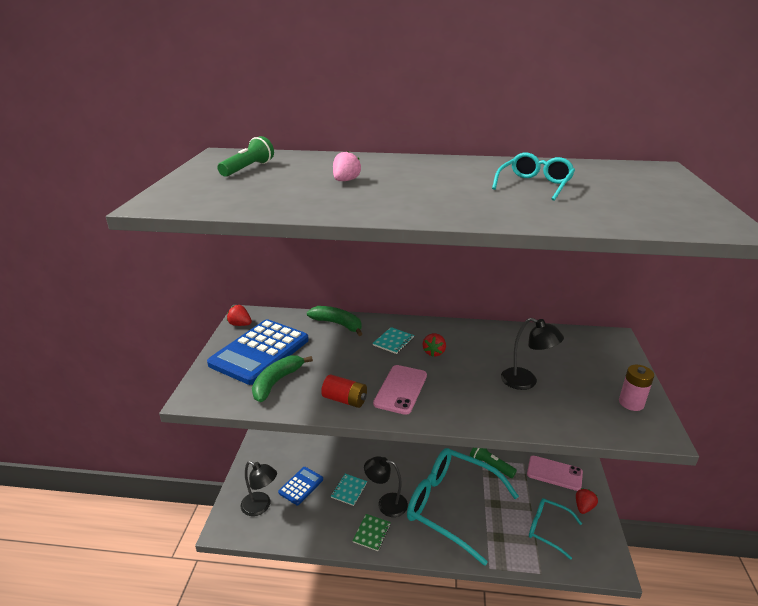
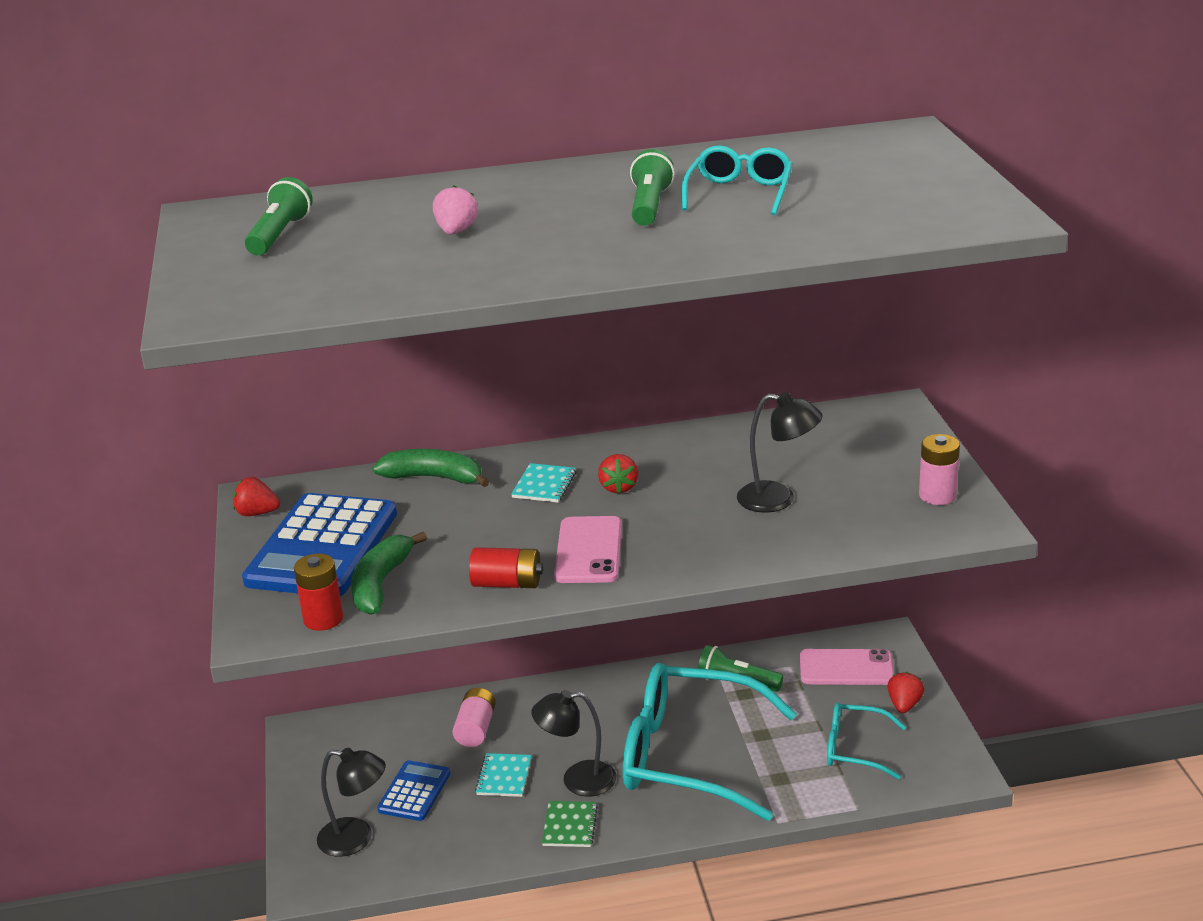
camera: 15 degrees left, 0 degrees up
(234, 397) = (323, 619): none -> red battery
(345, 456) = (475, 729): none -> pink battery
(472, 184) = (649, 206): none -> green flashlight

